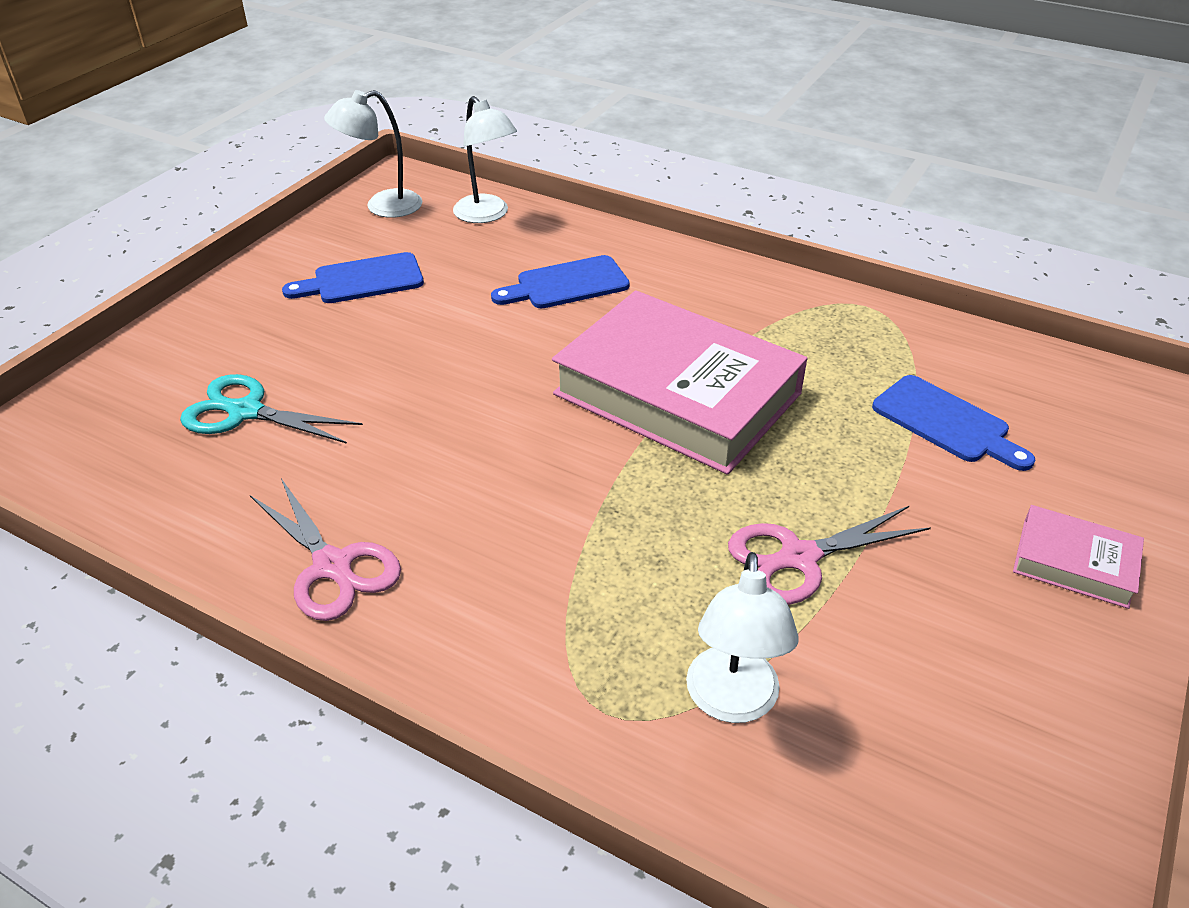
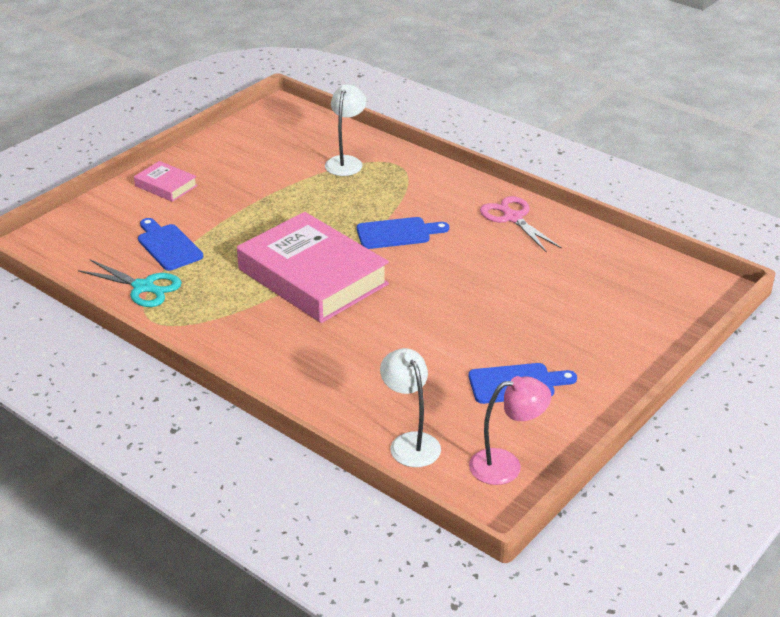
camera: 170 degrees left, 5 degrees down
(246, 412) = (577, 293): turquoise scissors -> turquoise scissors (143, 287)
(382, 207) = (506, 465): white lamp -> pink lamp
(566, 284) = (358, 362): blue cutting board -> blue cutting board (397, 233)
(799, 557) = (290, 199): pink scissors -> none

